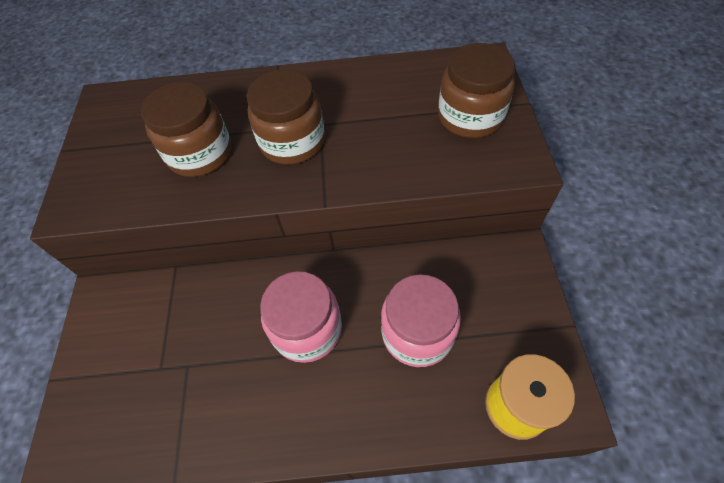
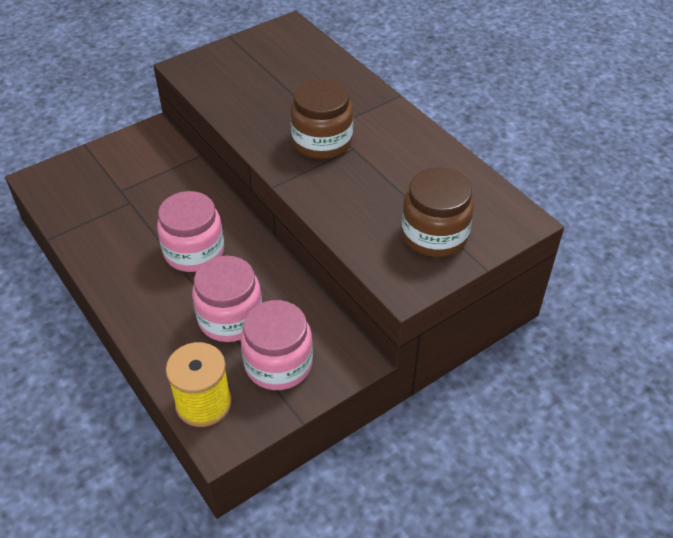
camera: 55 degrees right, 10 degrees down
(200, 153) = (274, 100): brown jar -> none
(496, 315) = (278, 364): none -> pink jar

